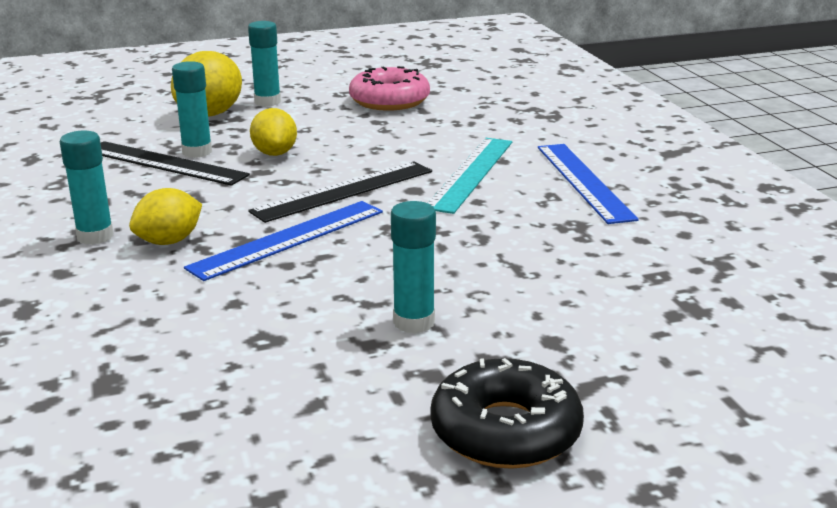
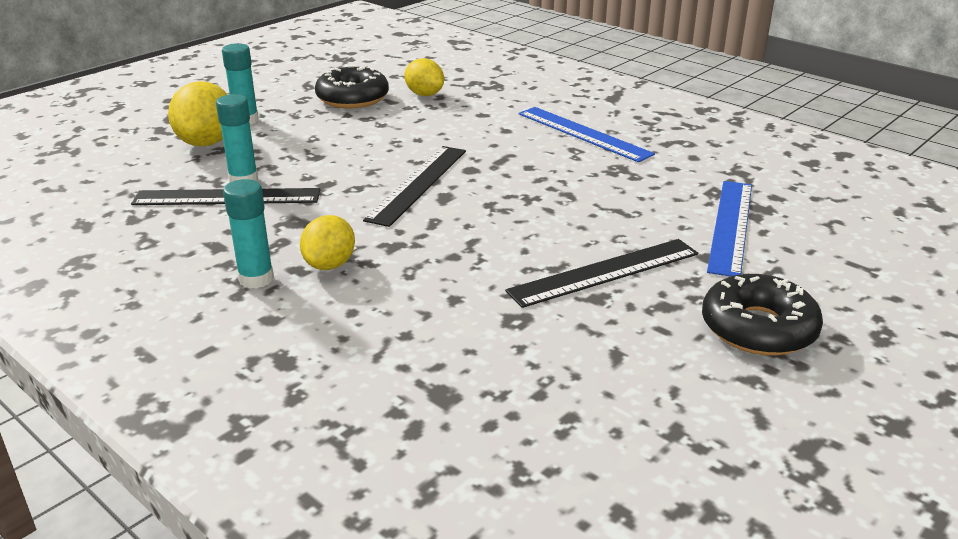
camera: 30 degrees left, 5 degrees up
(275, 153) = (316, 165): yellow lemon -> yellow lemon (424, 94)
(288, 239) = (427, 235): blue ruler -> blue ruler (731, 226)
(389, 101) = (352, 98): pink donut -> black donut
(414, 322) = (604, 272): turquoise glue stick -> black ruler
(471, 173) = (496, 146): turquoise ruler -> none

